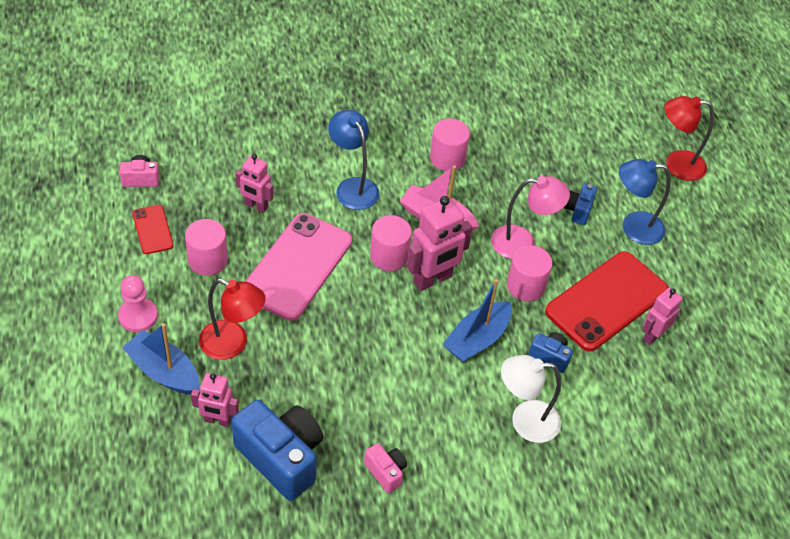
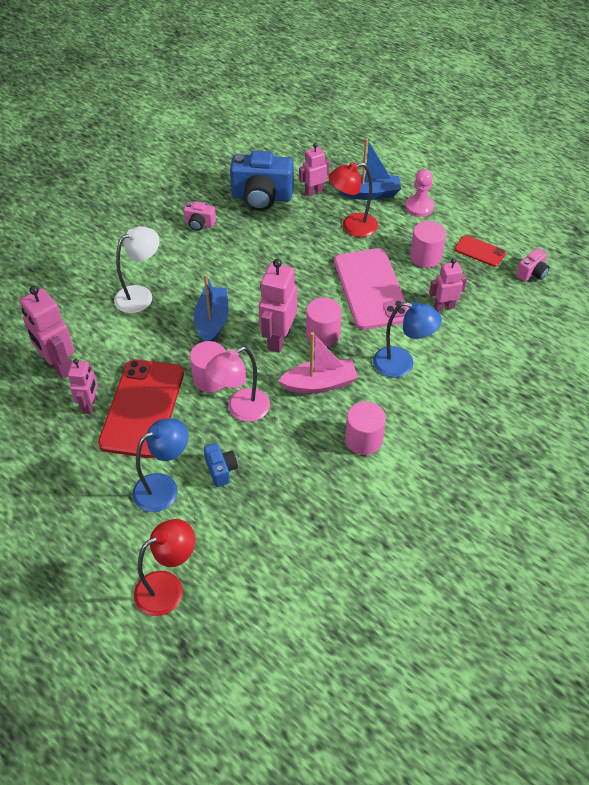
camera: 145 degrees right, 0 degrees up
(550, 357) = (154, 342): blue camera -> none
(660, 396) = (59, 366): none -> pink robot

